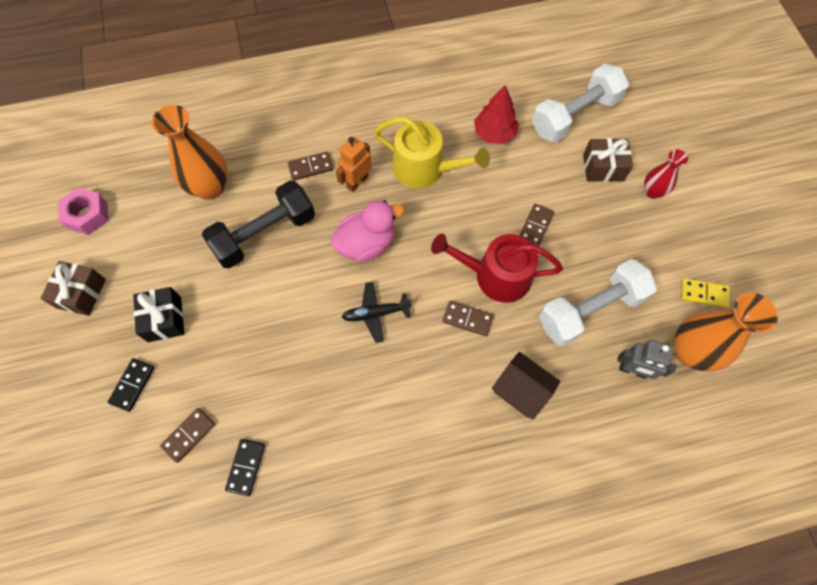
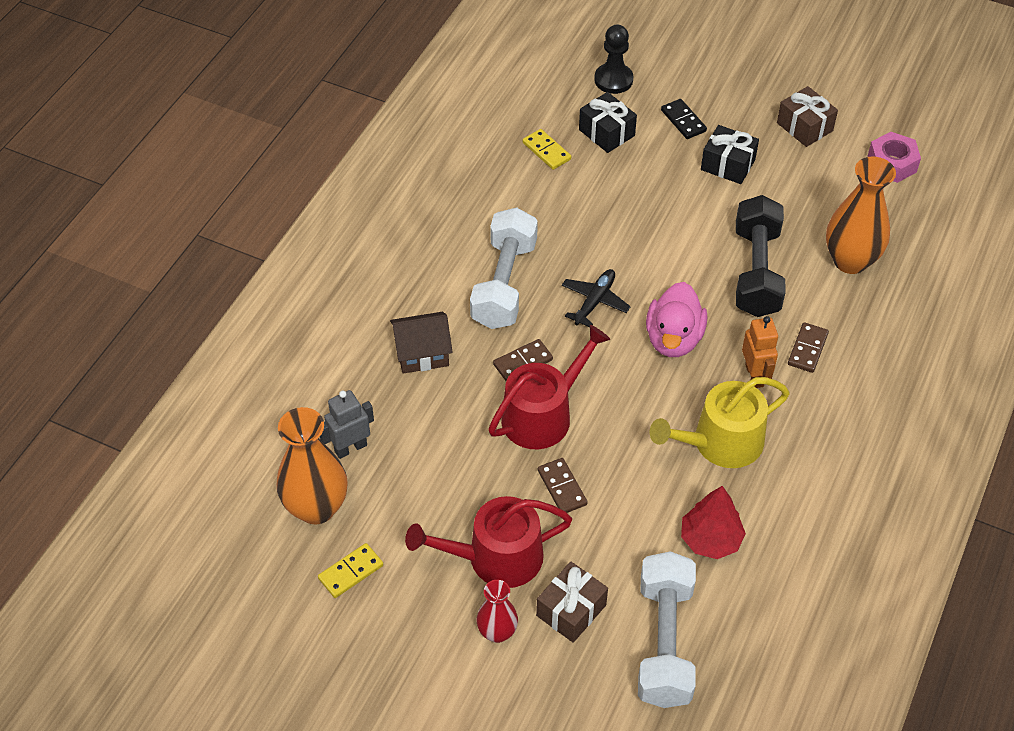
camera: 130 degrees right, 15 degrees down
(114, 479) = (613, 80): none -> black pawn
(188, 435) = (606, 133): brown domino -> black gift
(246, 467) = (546, 151): black domino -> yellow domino
(590, 310) = (434, 462): white dumbbell -> white dumbbell (504, 284)
(613, 226) = (495, 558): none -> red watering can

